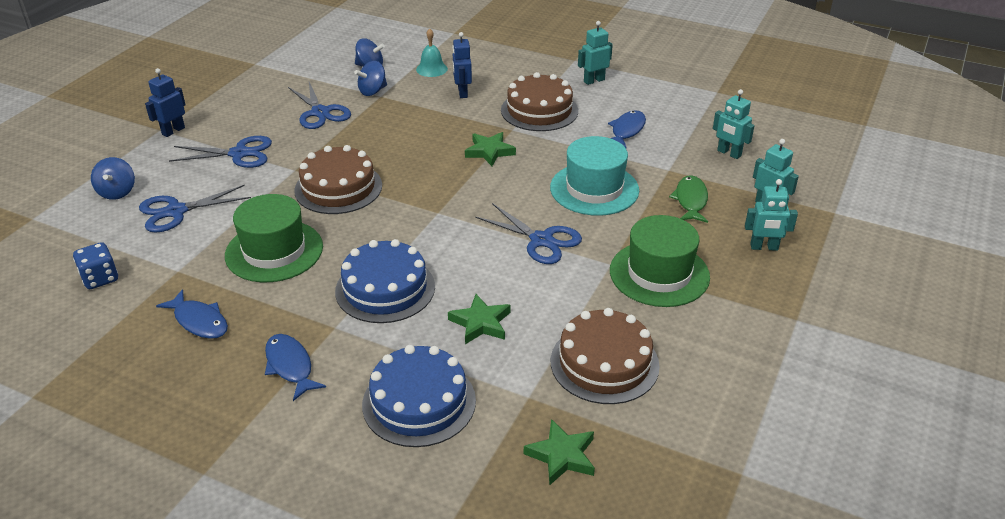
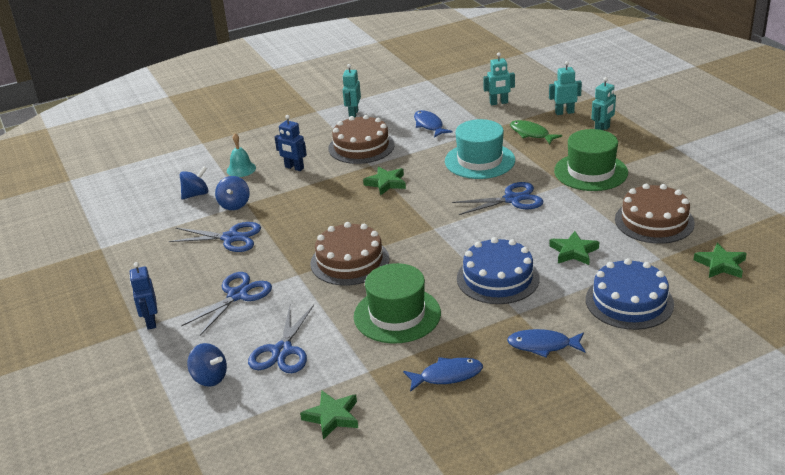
camera: 50 degrees left, 5 degrees down
(100, 278) = (332, 417): blue dice -> green star

